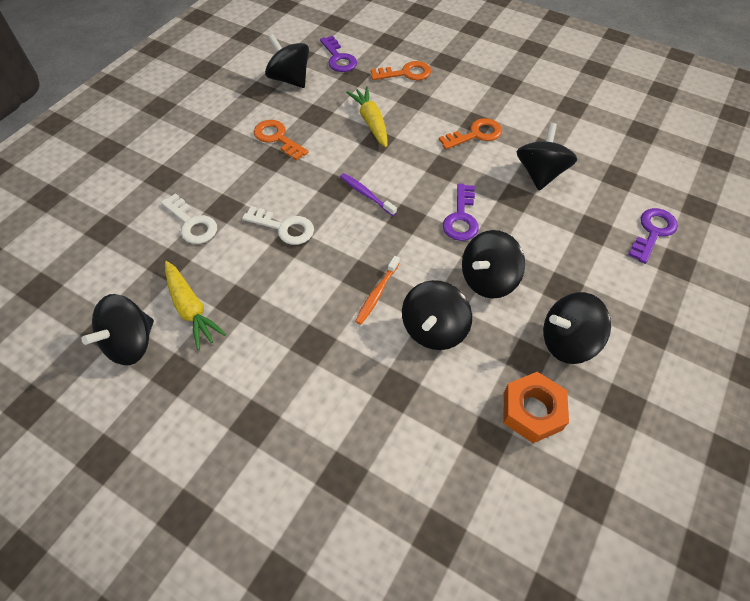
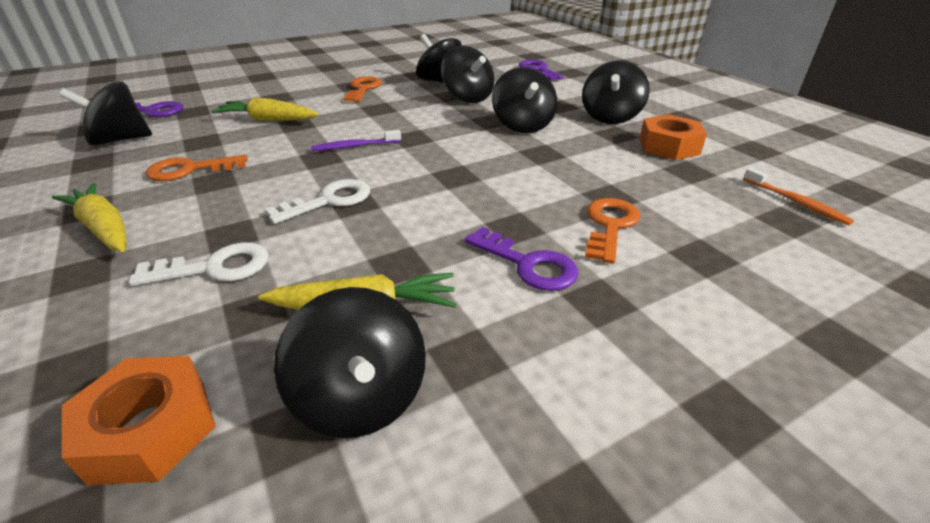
camera: 60 degrees left, 20 degrees down
(87, 281) = (150, 430): none -> orange nut
(200, 154) = (104, 228): none -> yellow carrot
(377, 294) = (485, 174): orange toothbrush -> orange toothbrush (796, 202)
(406, 73) = (241, 92): orange key -> orange key (609, 225)
(433, 329) = (554, 160): black spinning top -> black spinning top (467, 98)
(461, 218) = (444, 117): purple key -> purple key (528, 264)

